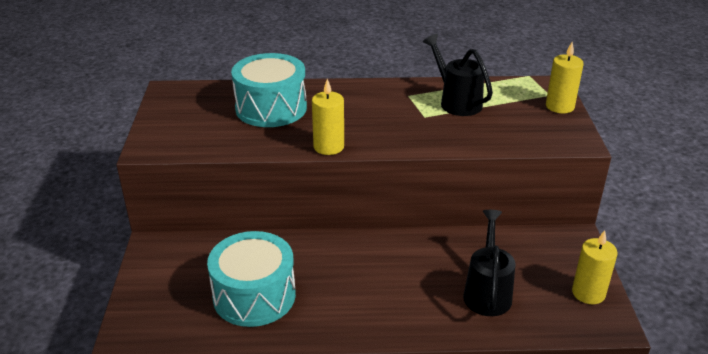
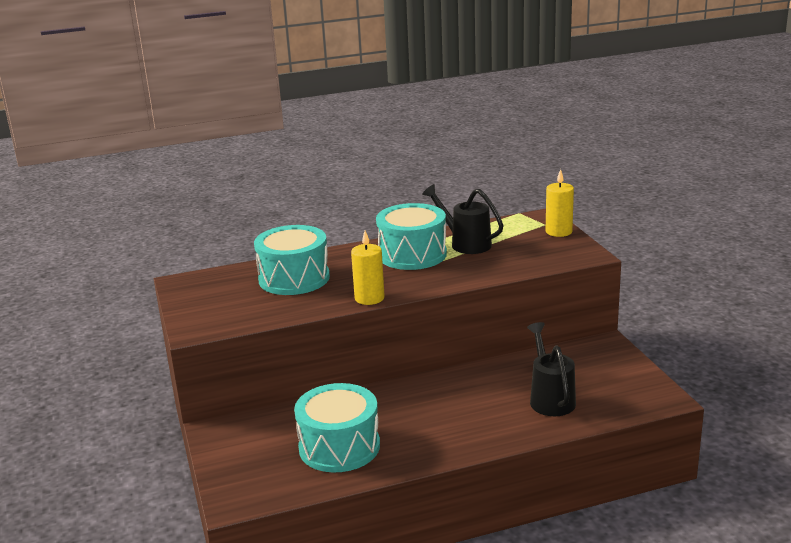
camera: 15 degrees left, 10 degrees down
(397, 104) = (412, 254): none -> turquoise drum
(588, 293) = (636, 381): yellow candle -> none

